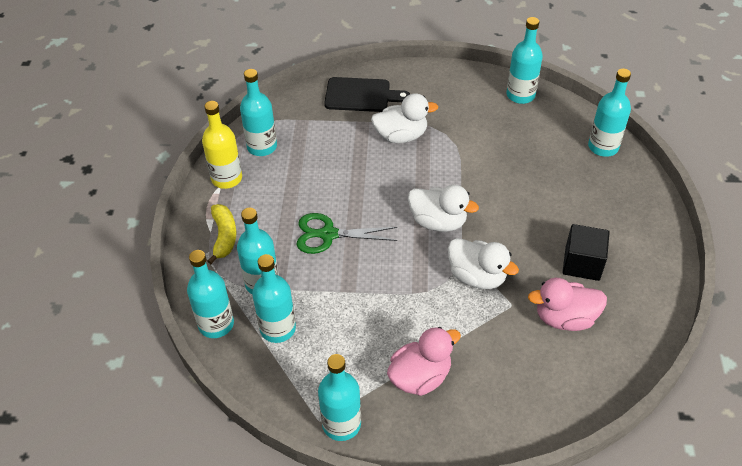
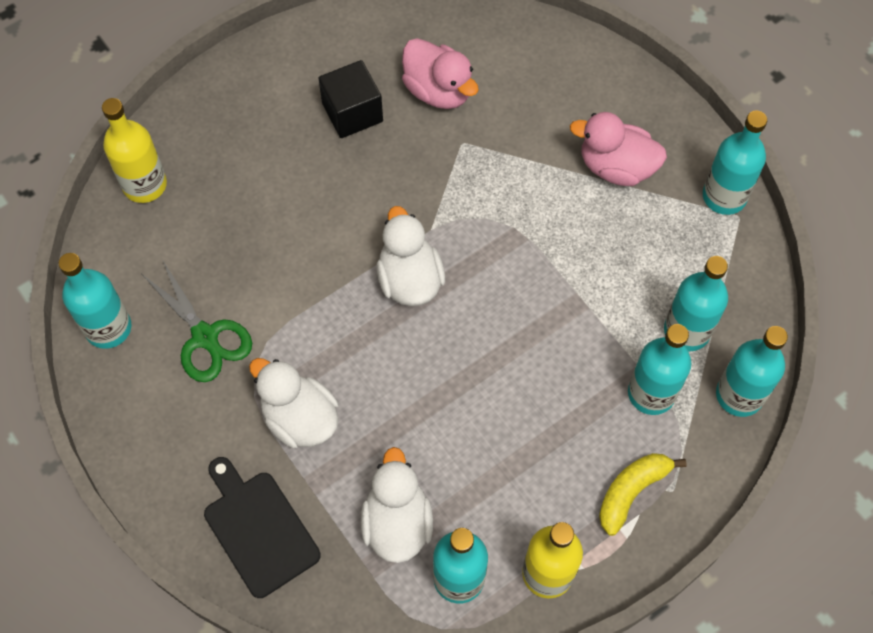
camera: 130 degrees left, 15 degrees up
(328, 234) = (527, 379): green scissors -> green scissors (205, 336)
(477, 276) = (453, 194): white duck -> white duck (397, 523)
(603, 147) = (144, 185): turquoise bottle -> yellow bottle

